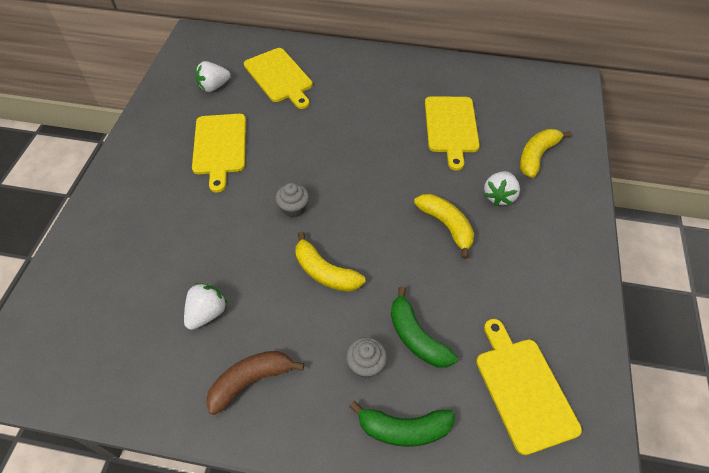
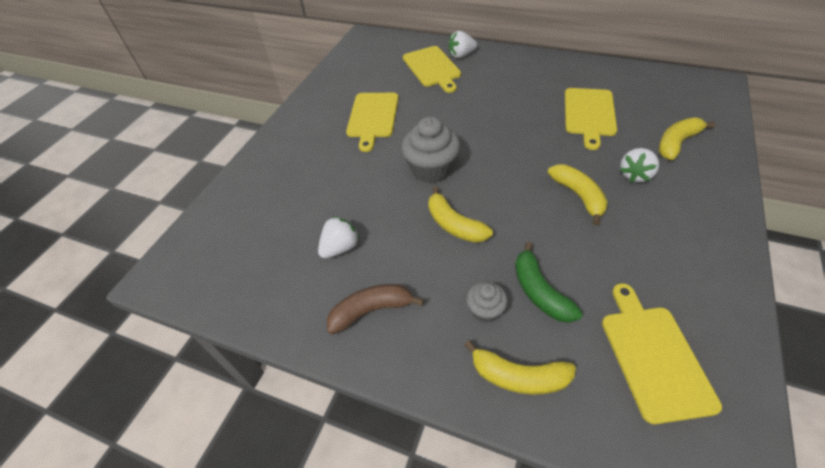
camera: 15 degrees right, 5 degrees down
(214, 87) = (375, 73): white strawberry -> white strawberry (461, 55)
(293, 208) = (431, 169): grey cupcake -> grey cupcake, size x1.84
(404, 429) = (518, 377): green banana -> yellow banana

